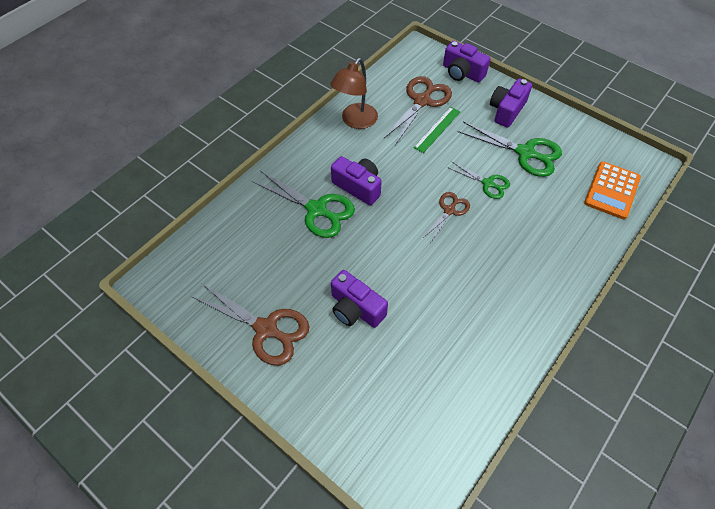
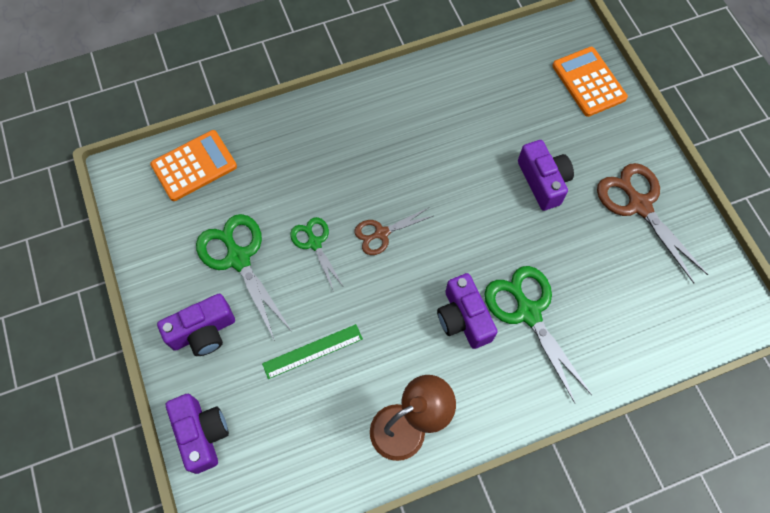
camera: 150 degrees left, 10 degrees up
(365, 435) = (588, 82): none -> orange calculator
(422, 101) = (297, 411): brown scissors -> none

